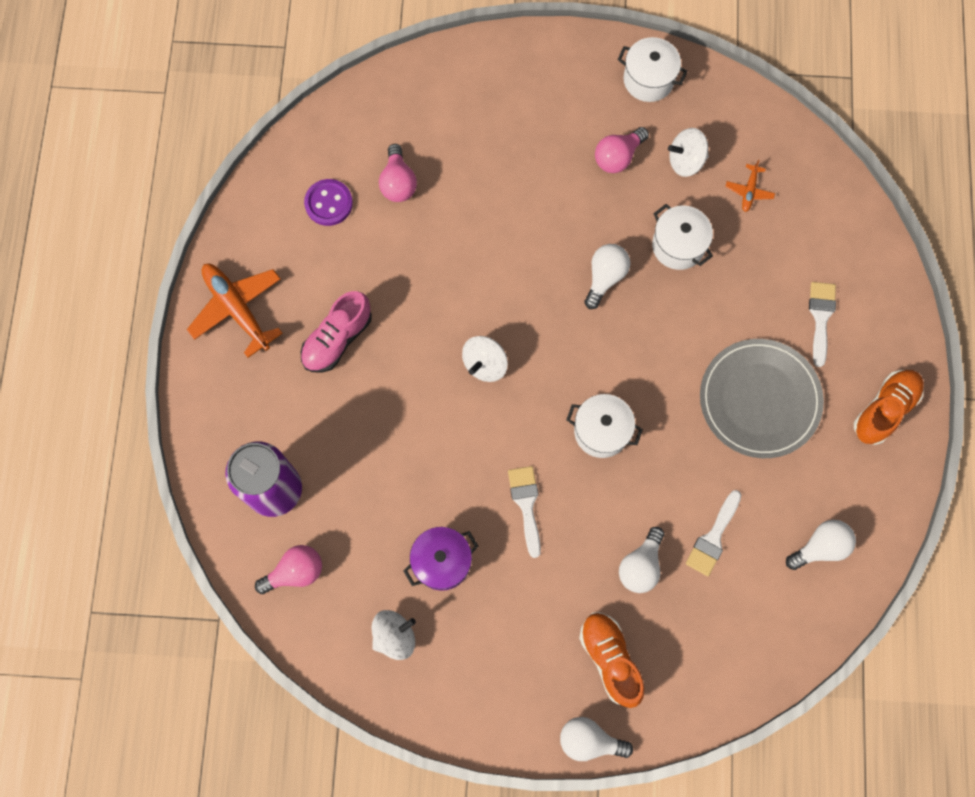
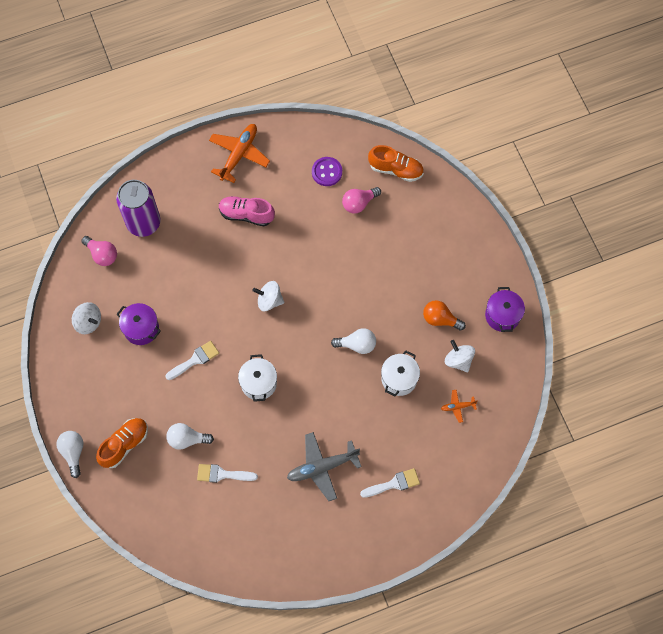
camera: 65 degrees right, 5 degrees down
(618, 157) = (440, 319): pink light bulb -> orange light bulb
(648, 80) = (502, 315): white pot -> purple pot
(759, 399) = (322, 467): grey plate -> grey plane
(820, 547) = (244, 540): white light bulb -> none
(884, 409) = (351, 546): orange shoe -> orange shoe (396, 169)

